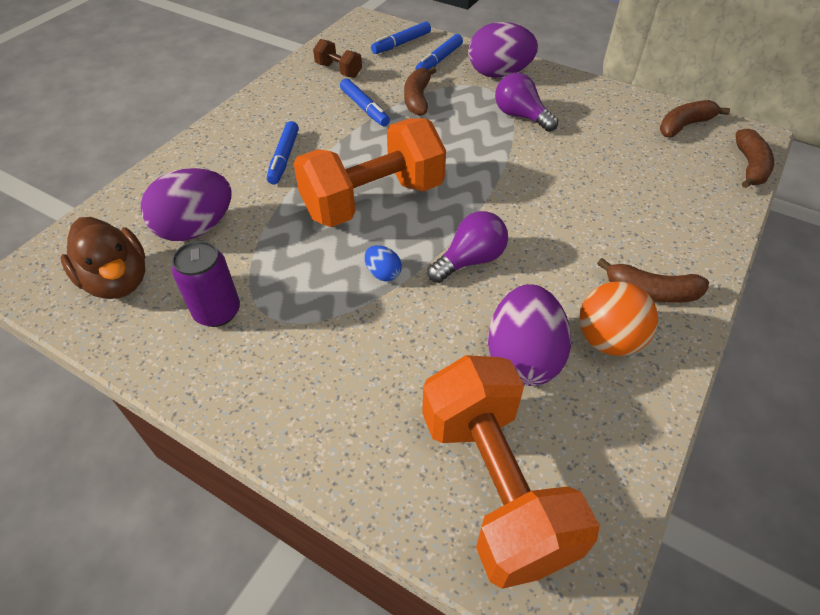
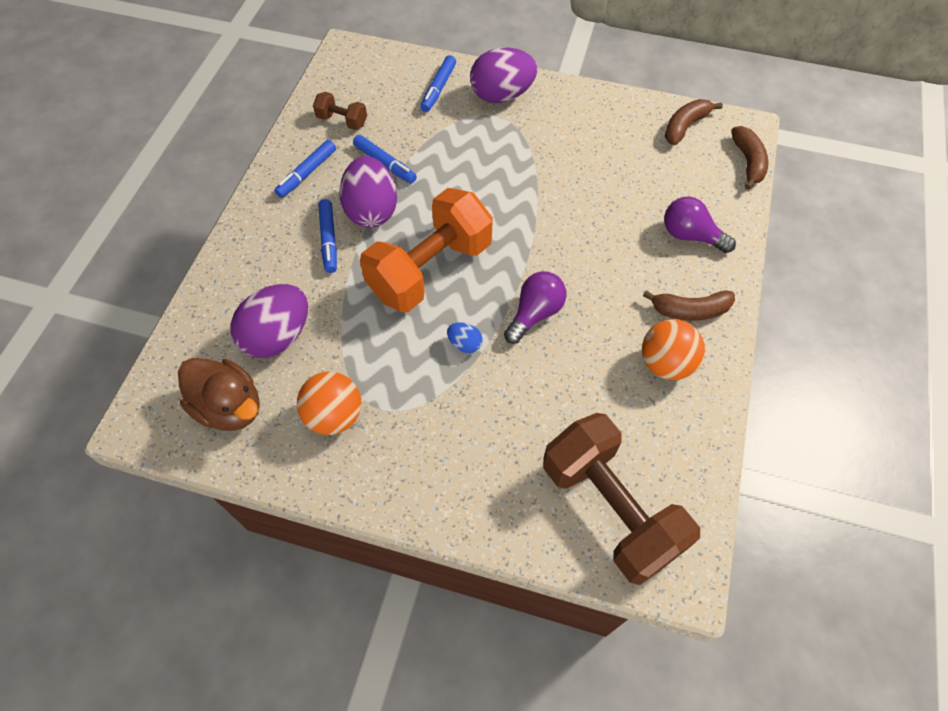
camera: 15 degrees left, 10 degrees up
(217, 312) = (334, 416): purple can -> orange ball
(401, 43) = (393, 73): blue marker -> blue marker (307, 173)
(417, 98) = (433, 142): brown banana -> none
(494, 485) = (610, 508): orange dumbbell -> brown dumbbell
(520, 116) = (536, 144): purple light bulb -> purple light bulb (690, 236)
(523, 357) = (603, 396): purple egg -> purple egg (371, 210)

